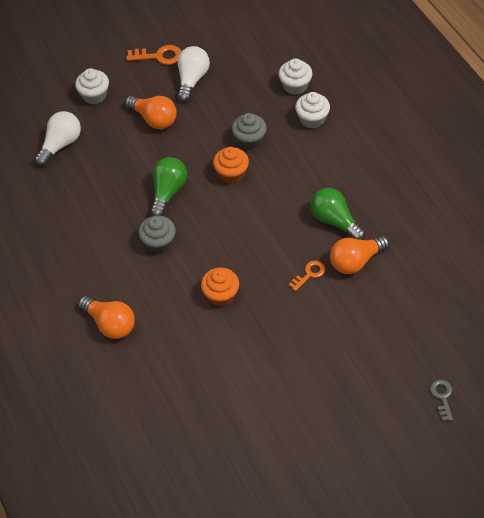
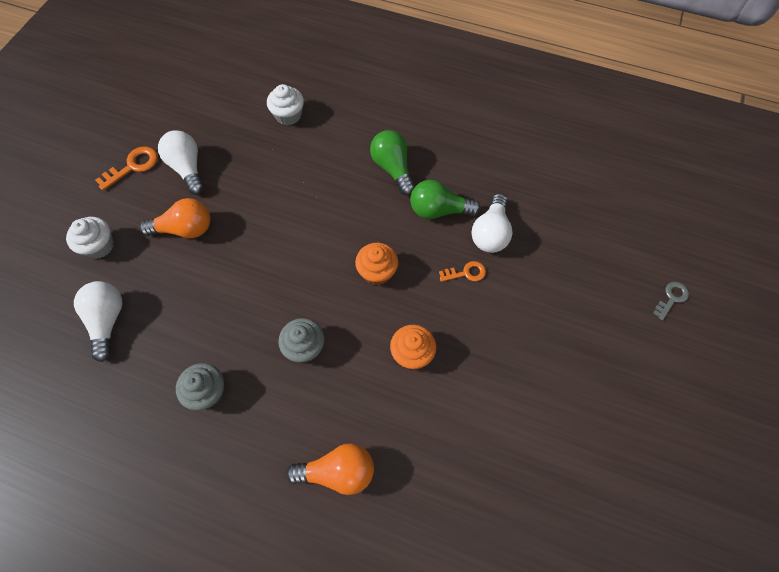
camera: 45 degrees left, 10 degrees up
(168, 192) = (266, 290): green light bulb -> green light bulb (393, 168)
(231, 173) = (309, 230): orange cupcake -> orange cupcake (377, 272)
(249, 140) = (295, 189): grey cupcake -> grey cupcake (207, 392)
(309, 274) = (466, 273): orange key -> orange key turned 75 degrees clockwise
(312, 119) = (331, 134): white cupcake -> none
(355, 261) = (490, 233): orange light bulb -> white light bulb
(442, 397) = (671, 298): grey key -> grey key turned 90 degrees clockwise

